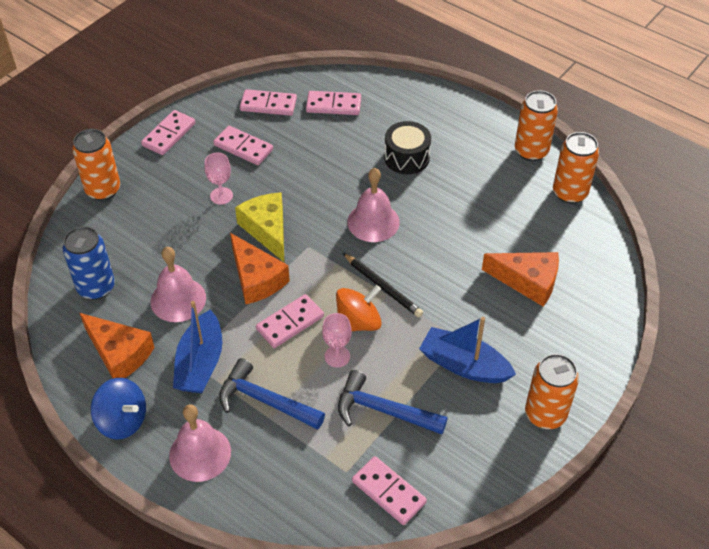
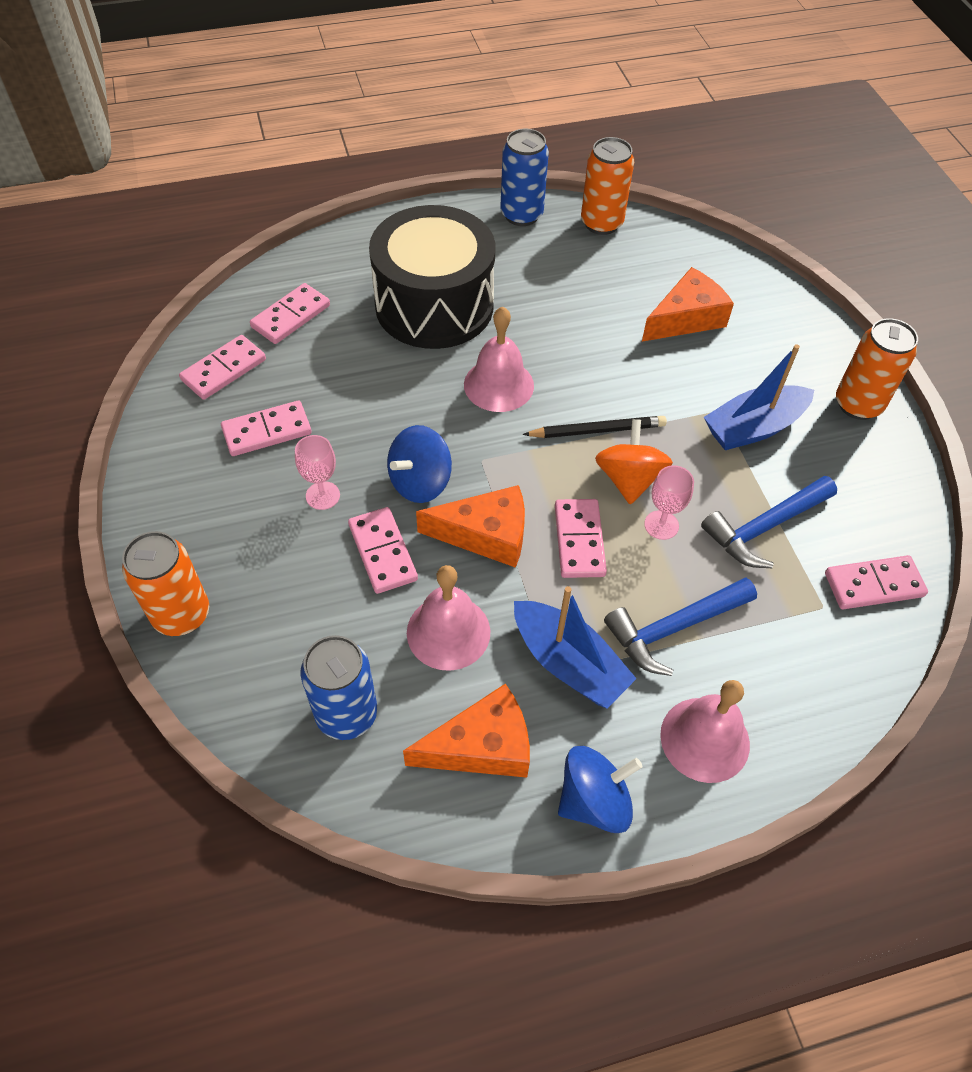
camera: 55 degrees left, 5 degrees up
(169, 134) = (162, 491): pink domino -> pink domino (382, 552)
(267, 229) = (420, 482): yellow cheese -> blue spinning top
(406, 158) = (434, 305): black drum -> black drum, size x1.95
(531, 151) = (521, 215): orange can -> blue can

